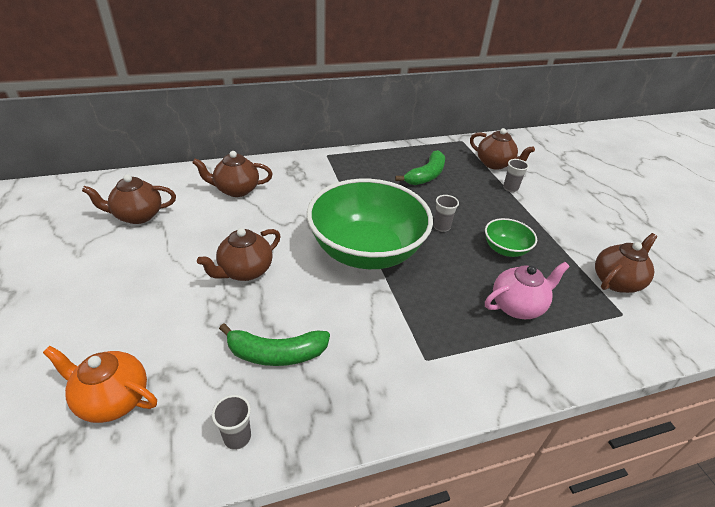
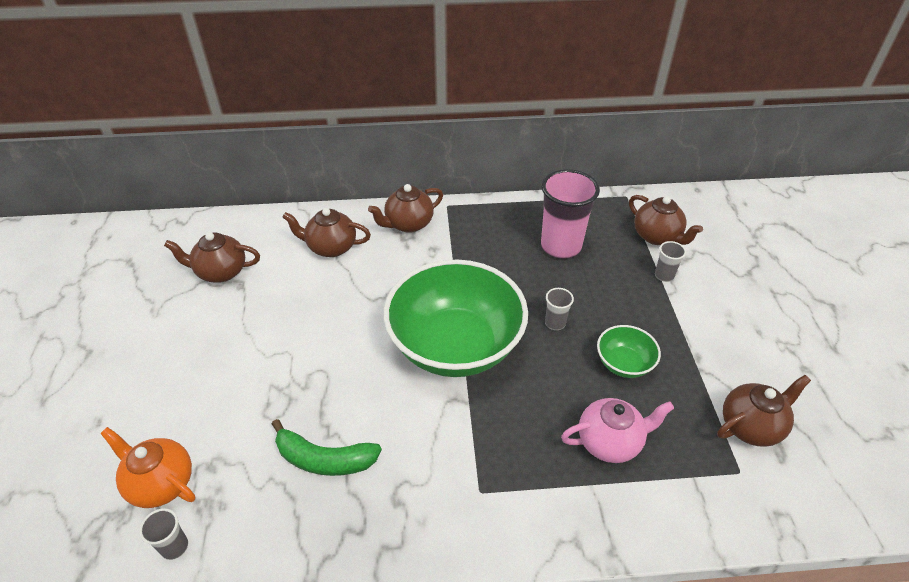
camera: 15 degrees right, 5 degrees up
(237, 437) = (265, 544): grey cup -> grey cup (174, 547)
(245, 271) = (316, 355): brown teapot -> brown teapot (408, 224)
(426, 175) = (561, 246): green banana -> pink cup

